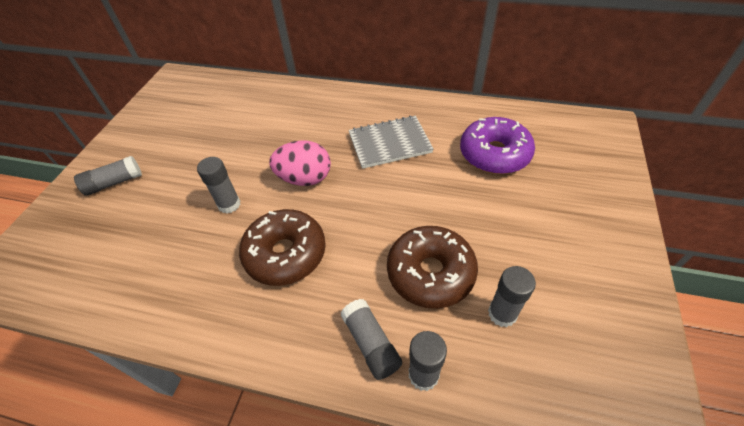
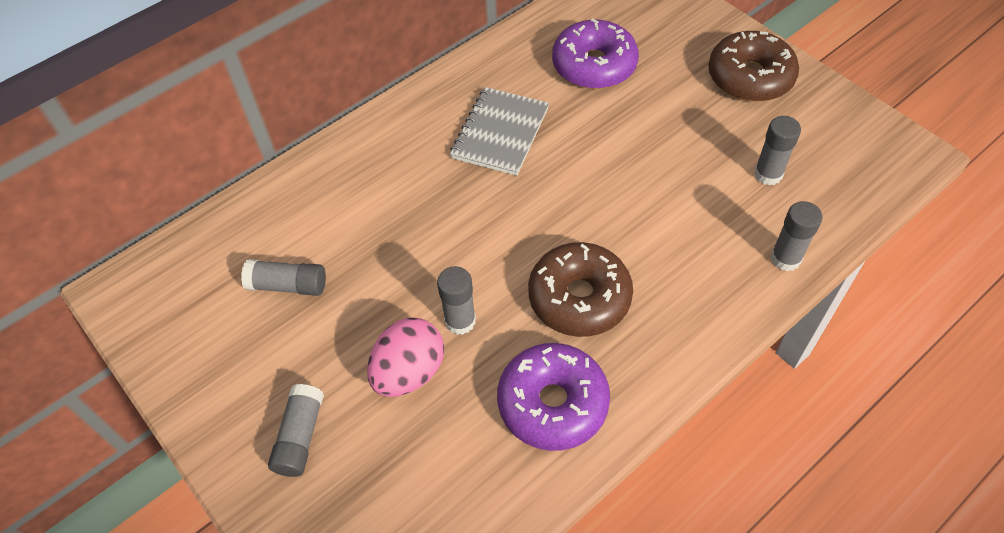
camera: 55 degrees left, 5 degrees up
(189, 286) = (552, 403): none -> purple donut
(305, 178) = (484, 232): pink egg -> pink egg (409, 372)
(371, 344) = (732, 279): grey glue stick -> grey glue stick (288, 285)
(430, 273) = (693, 196): brown donut -> brown donut (750, 77)

